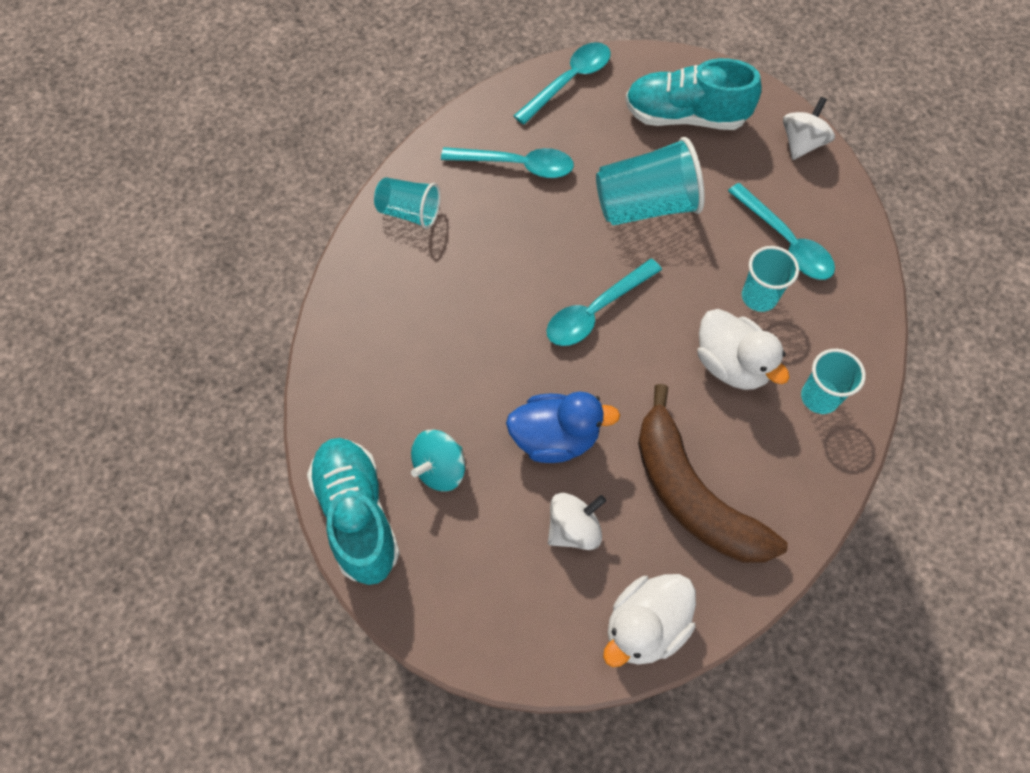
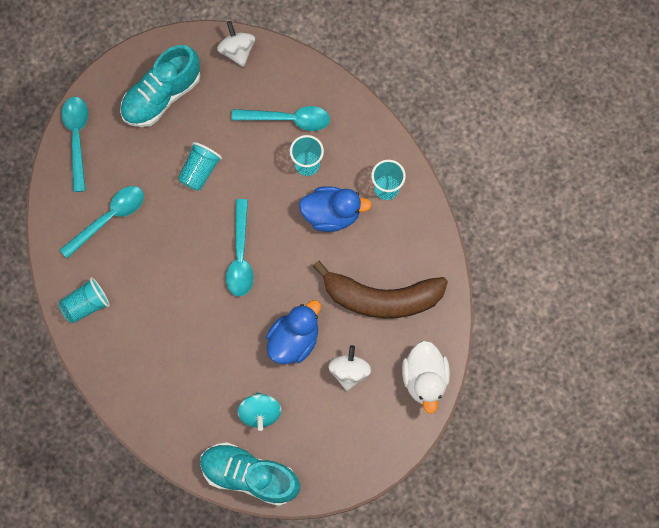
camera: 50 degrees left, 10 degrees up
(645, 205) = (200, 171): turquoise cup -> turquoise cup, size x0.61
(731, 364) = (331, 214): white duck -> blue duck

